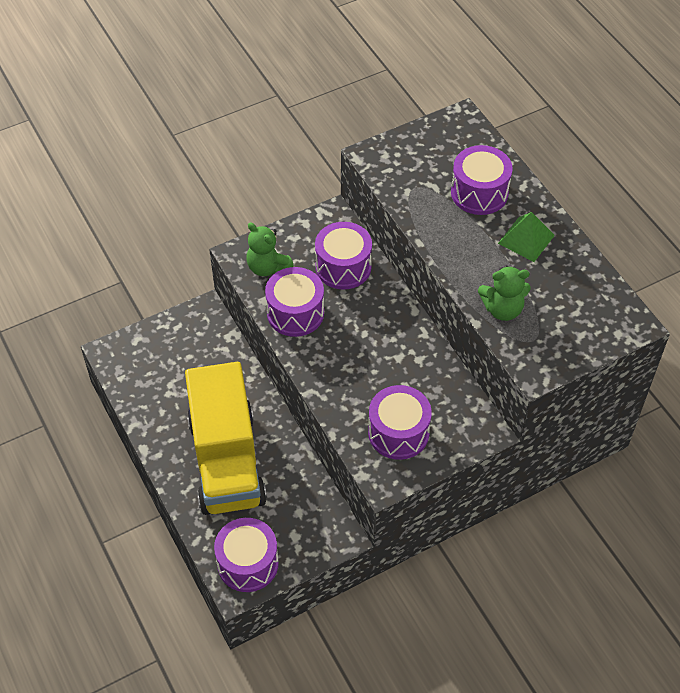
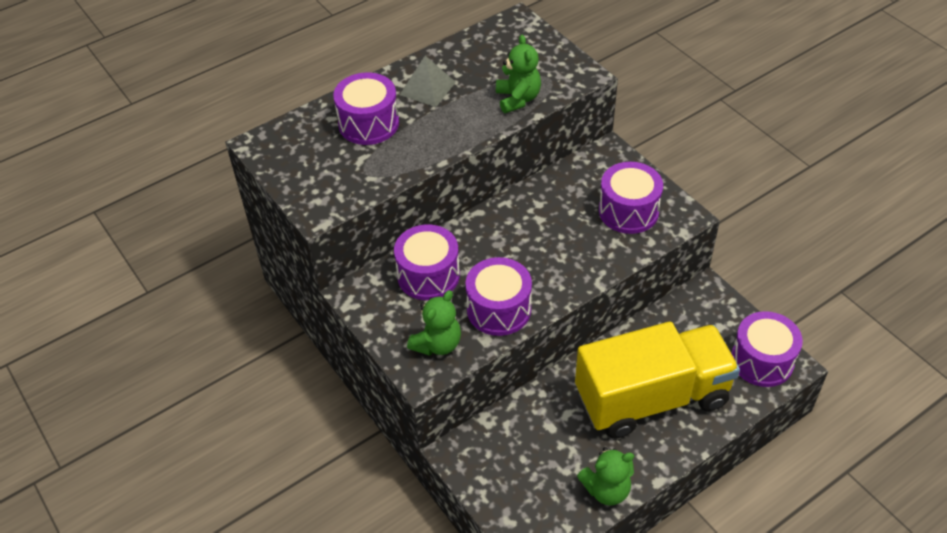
camera: 95 degrees left, 5 degrees down
(146, 410) = (606, 489): none -> green teddy bear
(526, 239) = (427, 88): green pyramid -> grey pyramid

